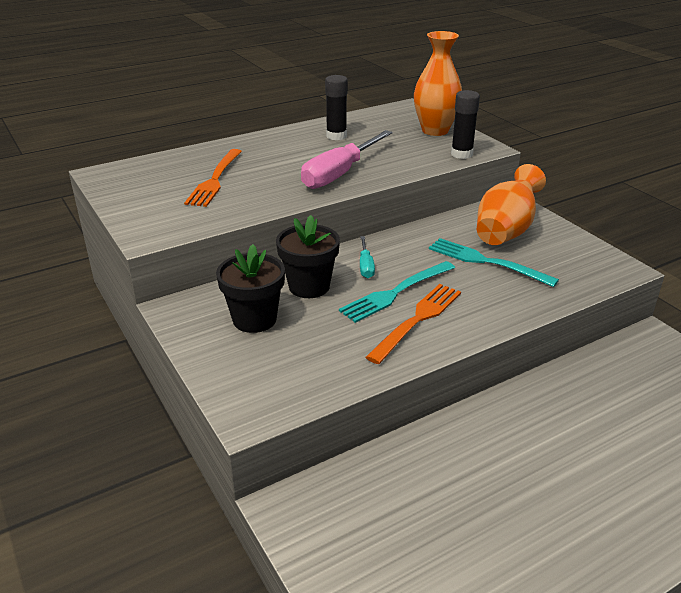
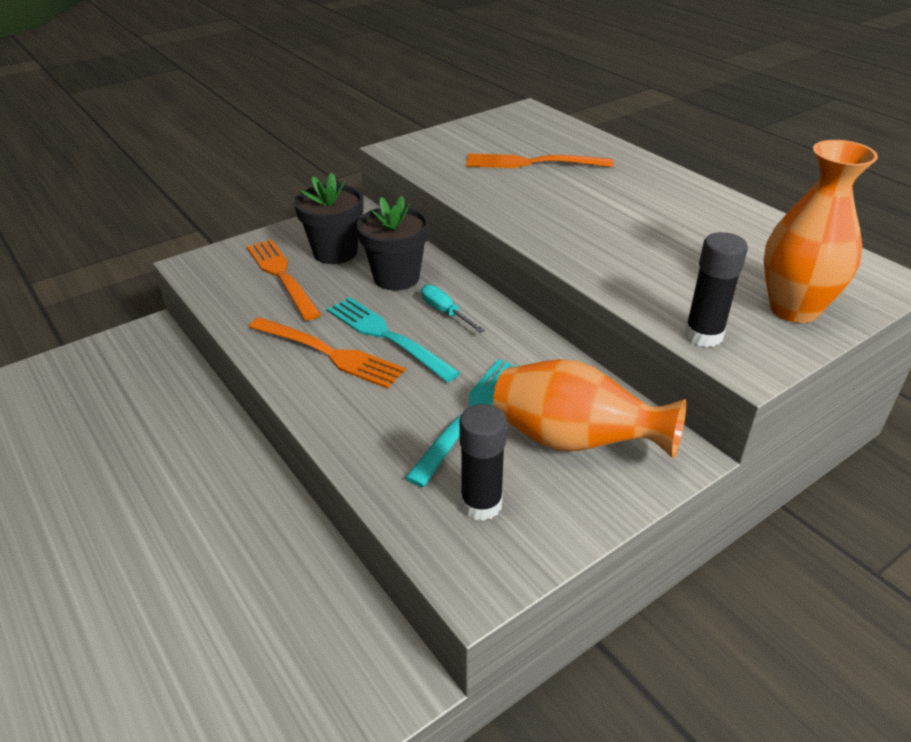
camera: 85 degrees right, 5 degrees up
(289, 351) = (281, 275): none -> orange fork
(336, 136) = (708, 224): black glue stick -> black glue stick (481, 504)
(340, 174) = (579, 234): pink screwdriver -> none
(366, 266) = (445, 312): turquoise screwdriver -> turquoise screwdriver turned 60 degrees clockwise

